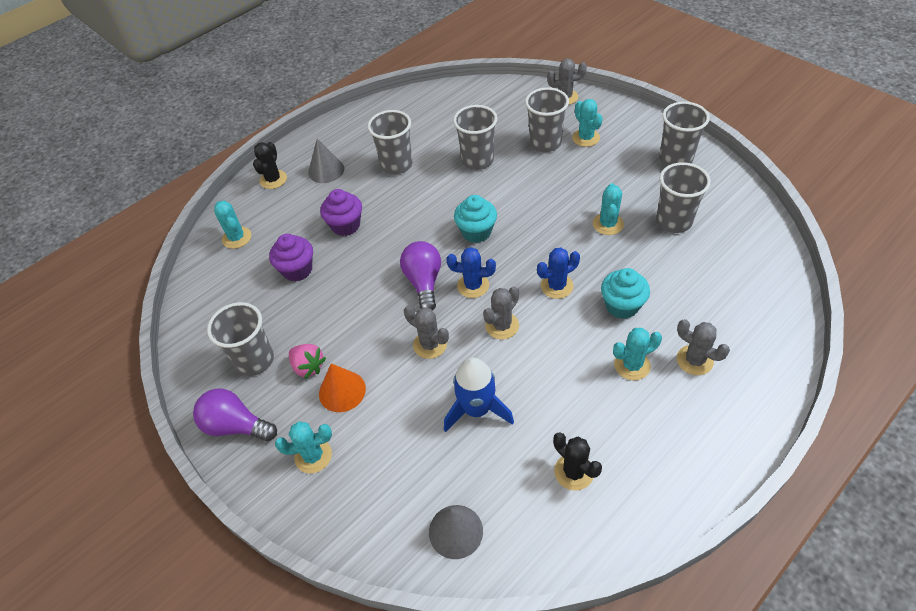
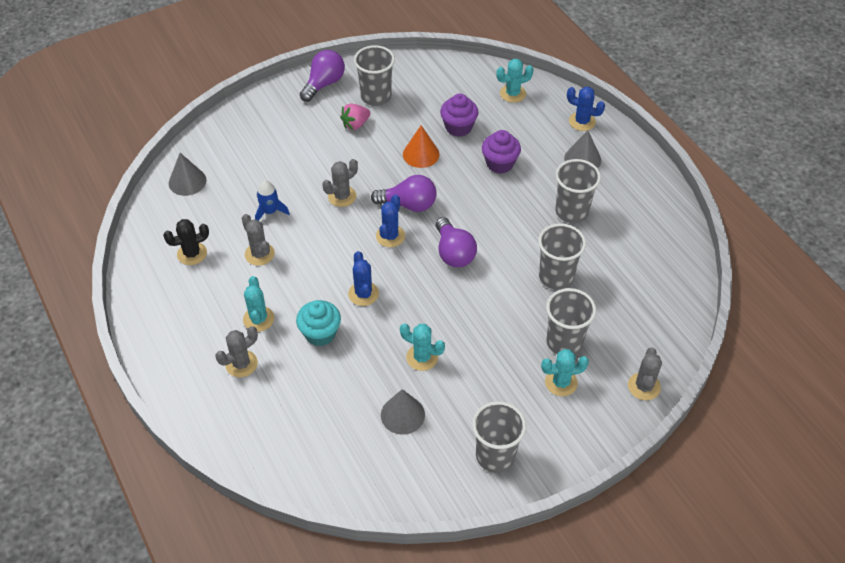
camera: 100 degrees right, 0 degrees up
(273, 179) = (582, 121): black cactus -> blue cactus
(313, 456) = (280, 120): turquoise cactus -> none
(342, 391) = (324, 140): orange cone -> orange cone (421, 154)
(476, 232) = (453, 253): turquoise cupcake -> purple light bulb
(476, 409) = (270, 212): blue rocket -> blue rocket, size x0.64
(502, 326) = (339, 245): grey cactus -> grey cactus (259, 254)
(674, 221) = (402, 414): grey cup -> grey cone

